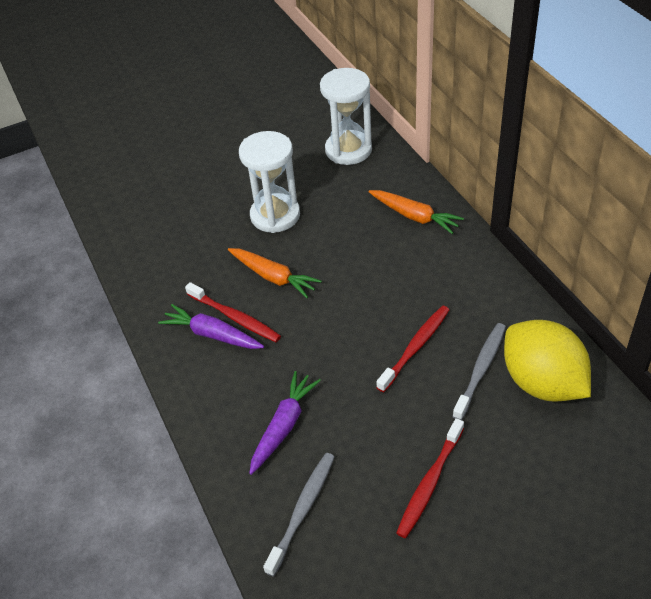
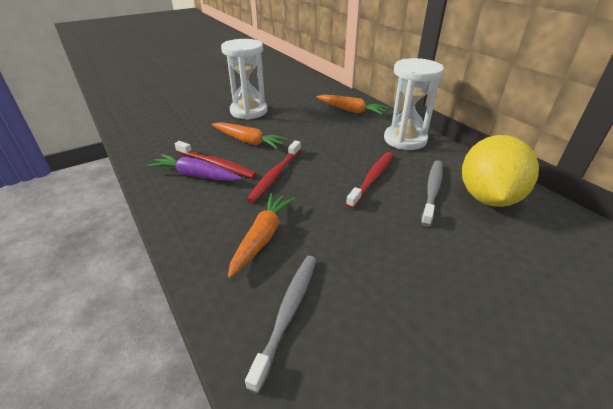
camera: 10 degrees left, 10 degrees down
(284, 426) = (262, 237): purple carrot -> orange carrot
(348, 150) = (298, 83): white hourglass -> white hourglass (405, 140)
(429, 483) = (417, 279): red toothbrush -> red toothbrush (275, 175)
(542, 383) = (488, 197): yellow lemon -> yellow lemon turned 60 degrees clockwise

